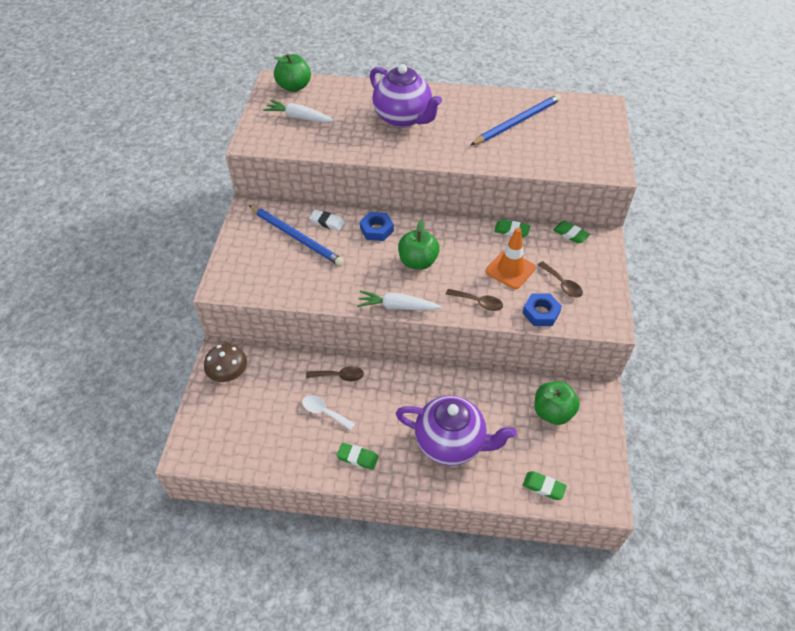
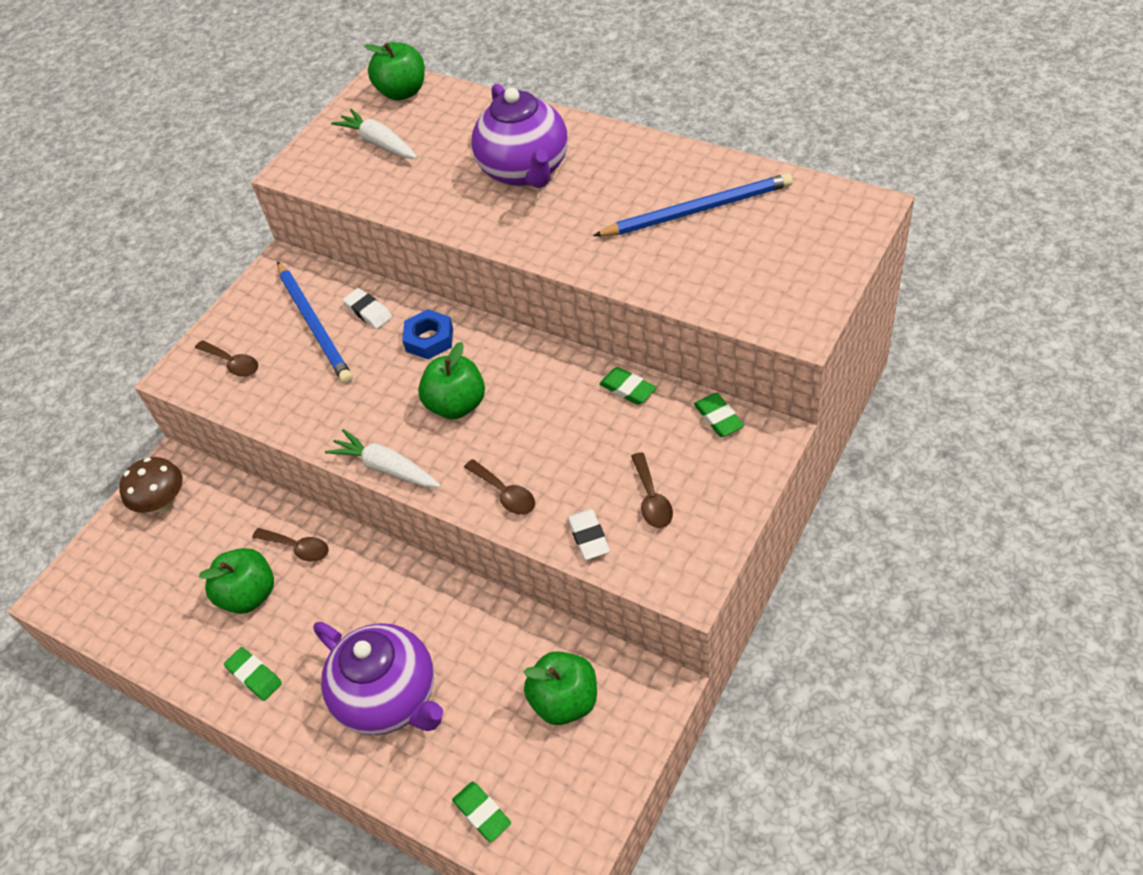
camera: 30 degrees right, 0 degrees up
(255, 271) = (232, 363): none -> brown spoon
(324, 412) = (249, 595): white spoon -> green apple
(510, 269) = (585, 453): orange traffic cone -> none
(541, 313) = (589, 537): blue nut -> white eraser

